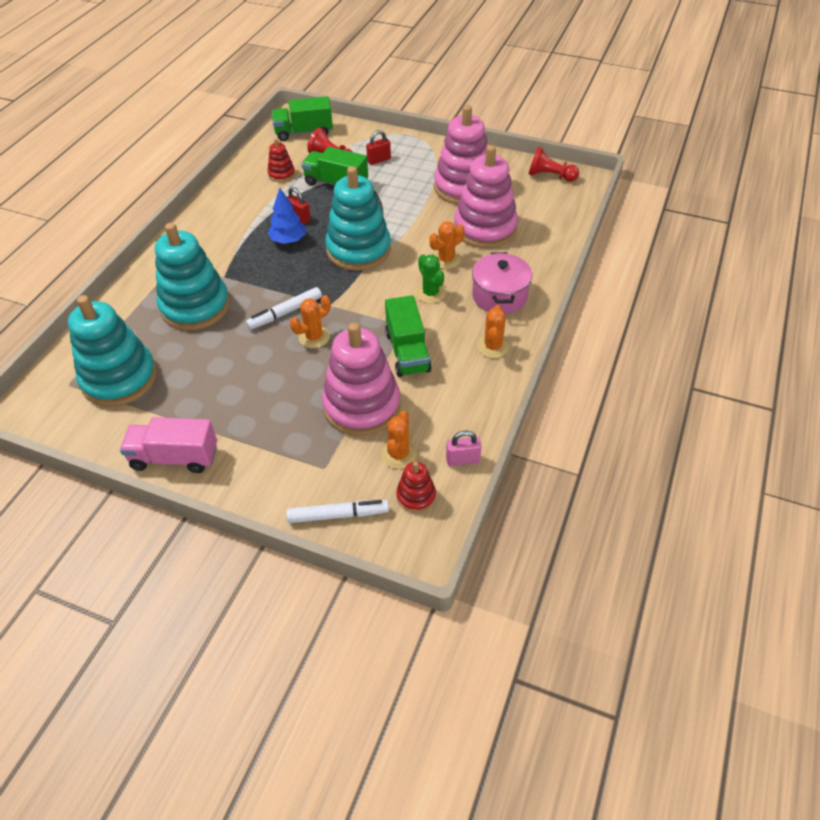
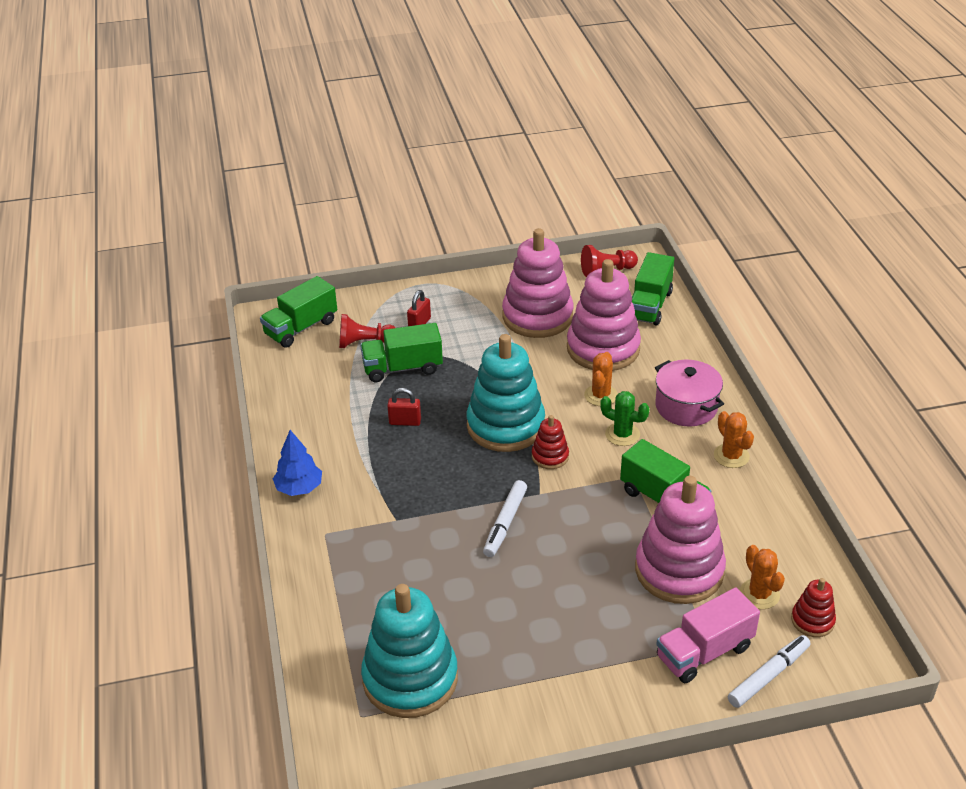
camera: 35 degrees left, 10 degrees down
(175, 457) = (562, 718): pink truck -> pink truck (704, 652)
(195, 306) = (403, 565): turquoise stacking toy -> none
(281, 174) = (330, 384): red stacking toy -> red stacking toy (550, 456)
(288, 240) = (421, 449): blue tree -> blue tree (299, 488)
(314, 337) = (561, 531): orange cactus -> none
(462, 460) = (815, 568): pink padlock -> none
(554, 213) = (649, 305): none -> green truck

